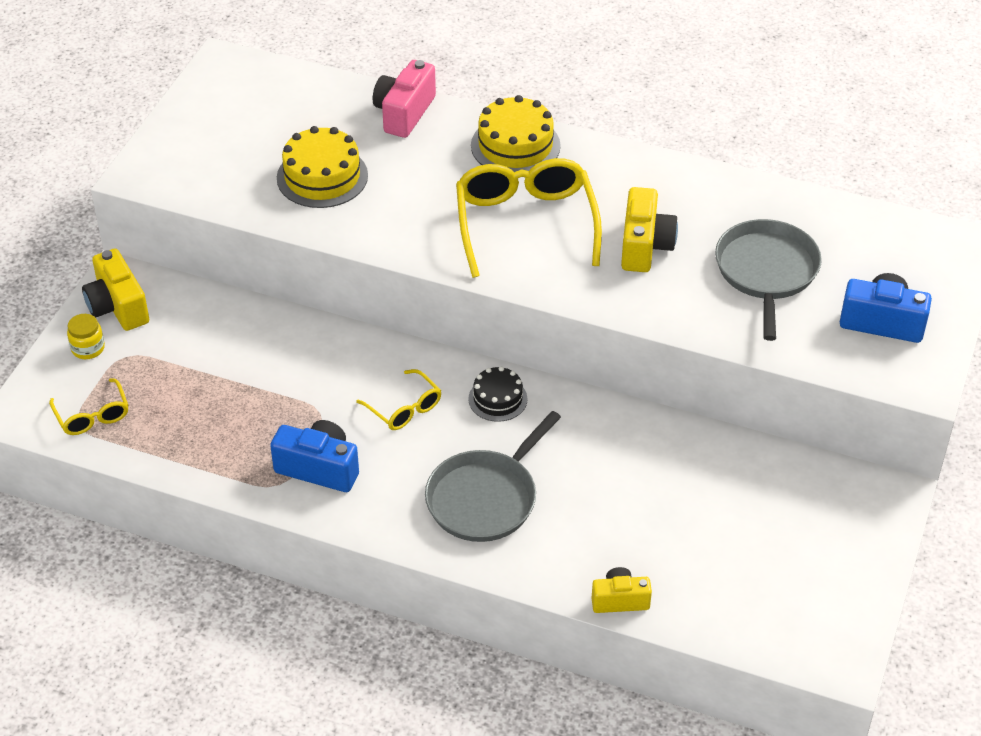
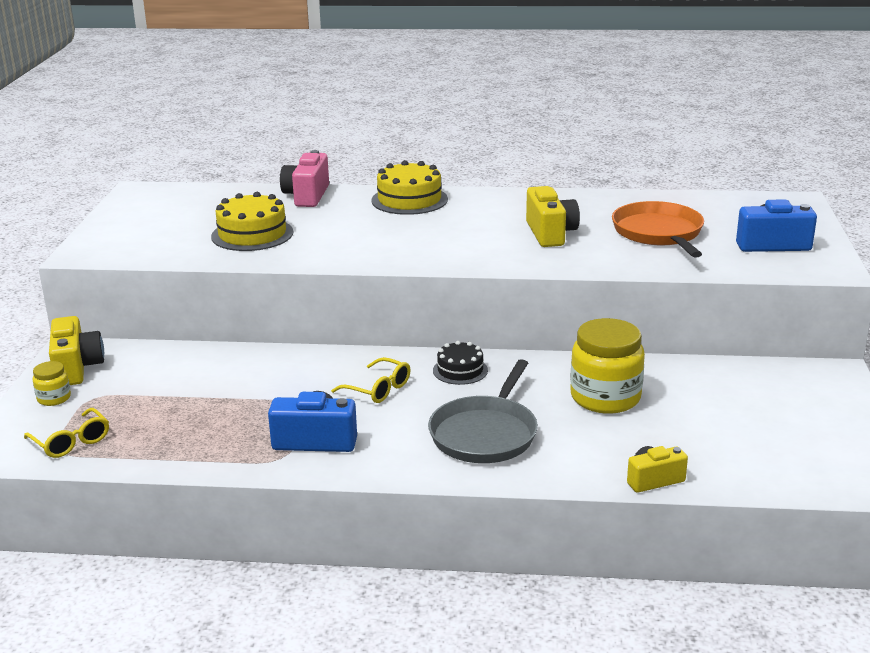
camera: 15 degrees left, 20 degrees down
(118, 306) = (76, 368): yellow camera -> yellow camera turned 150 degrees counterclockwise
(525, 223) = (443, 235): yellow glasses -> none
(628, 475) = (605, 397): none -> yellow jar
(766, 272) = (658, 233): grey pan -> orange pan

